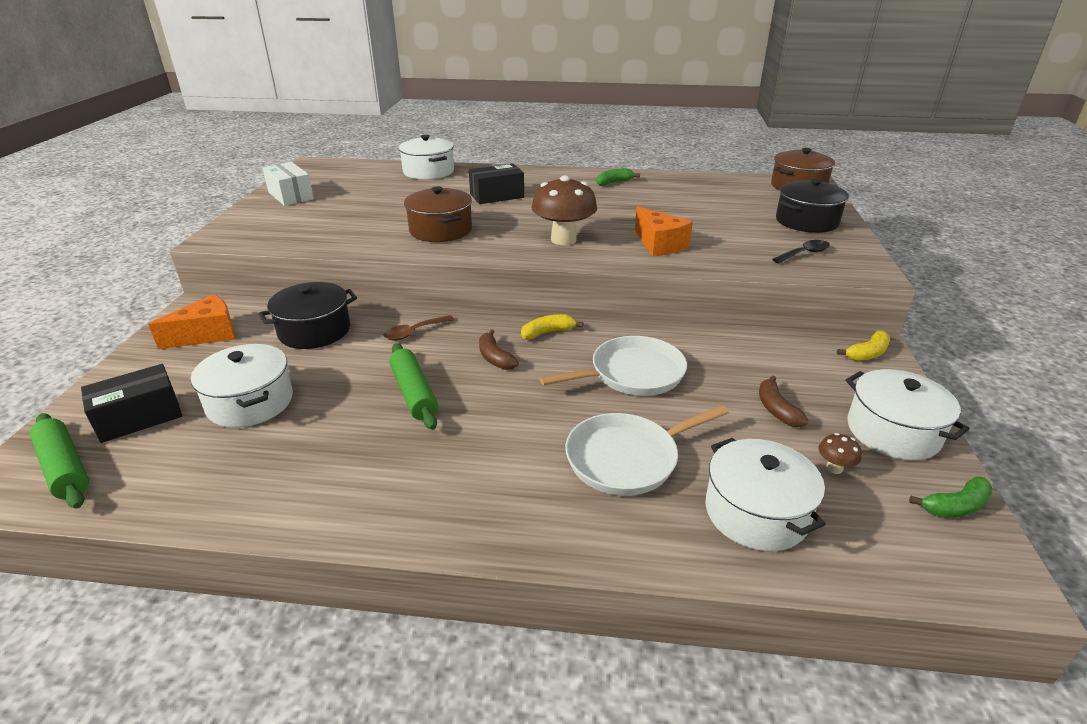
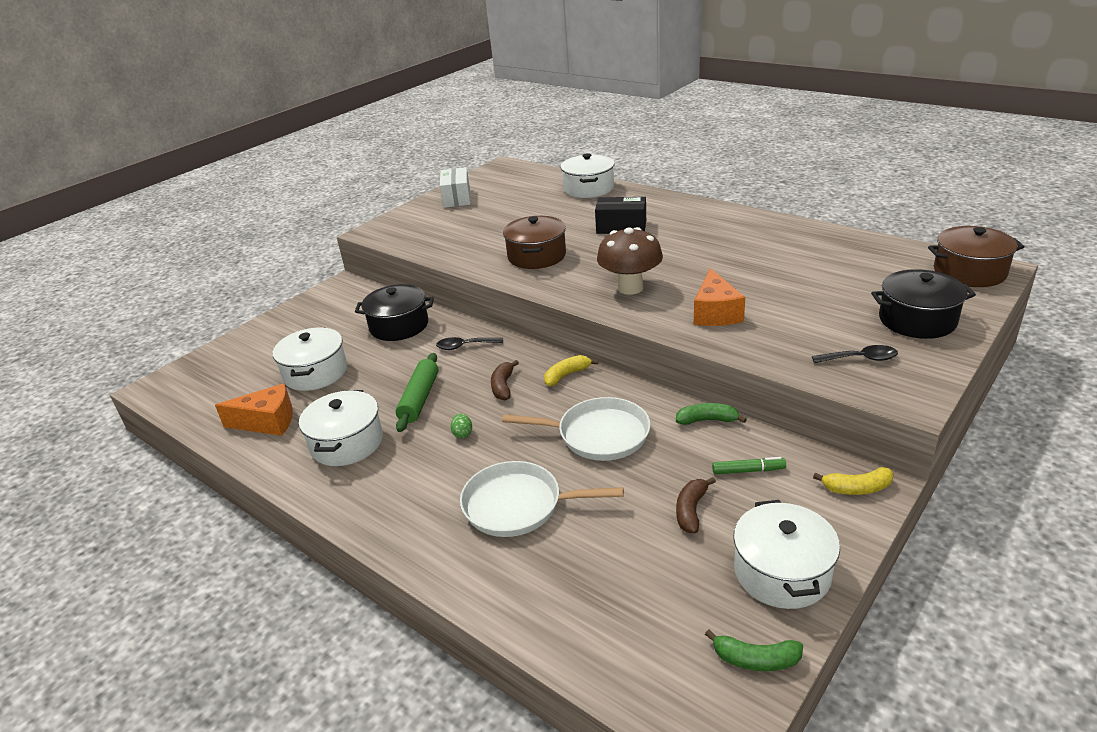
camera: 35 degrees right, 0 degrees up
(64, 468) = (191, 387): green rolling pin -> none
(139, 417) = (250, 364): black box -> none
(207, 334) = (331, 310): orange cheese -> orange cheese (267, 422)
(414, 332) = (465, 346): brown spoon -> black spoon
(499, 412) = (462, 434): none -> green egg
(547, 332) = (566, 375): yellow banana -> yellow banana turned 45 degrees counterclockwise
(614, 182) = (753, 230): green banana -> green banana (707, 420)
(756, 513) = (570, 587): white pot -> white pot (347, 443)
(782, 365) = (748, 470): none -> green marker
(834, 468) = (681, 581): brown mushroom -> none

